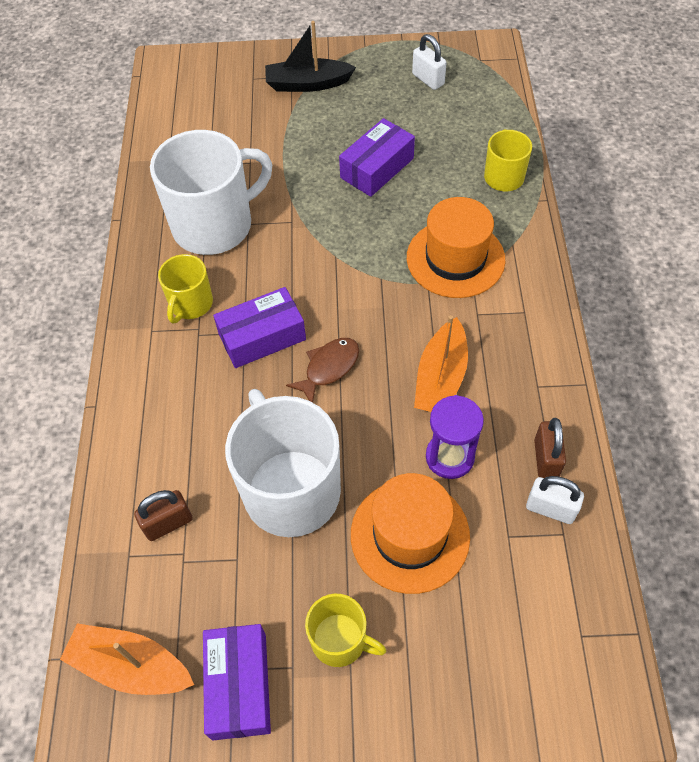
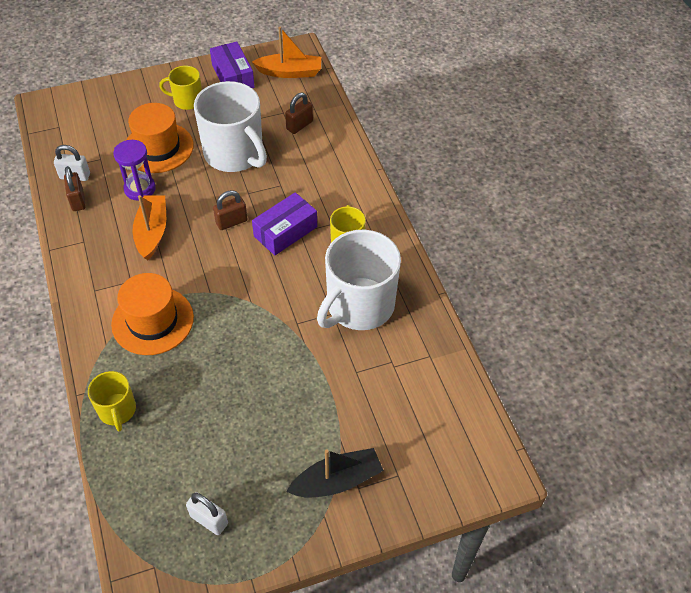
camera: 160 degrees right, 5 degrees down
(329, 368) = (231, 222): brown fish -> brown padlock
(377, 168) = (237, 392): purple box -> none

